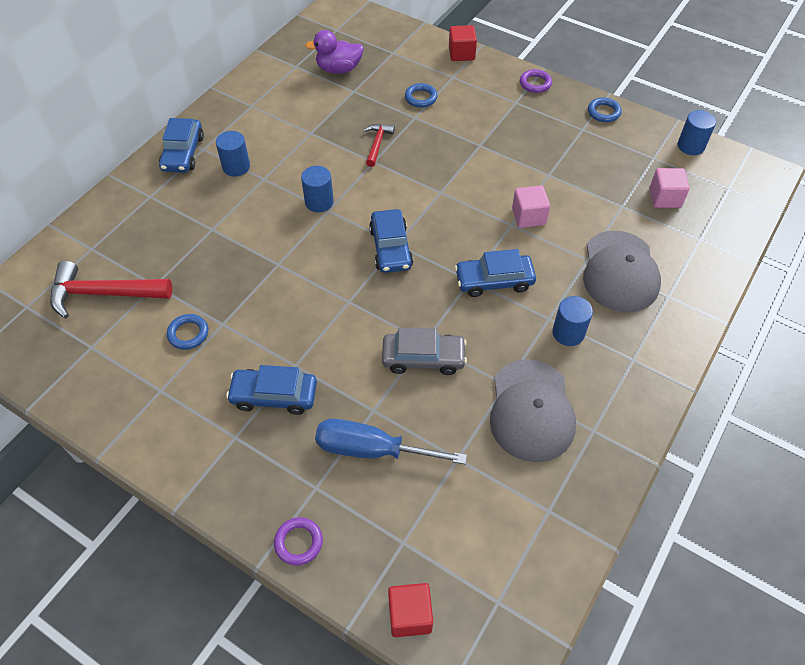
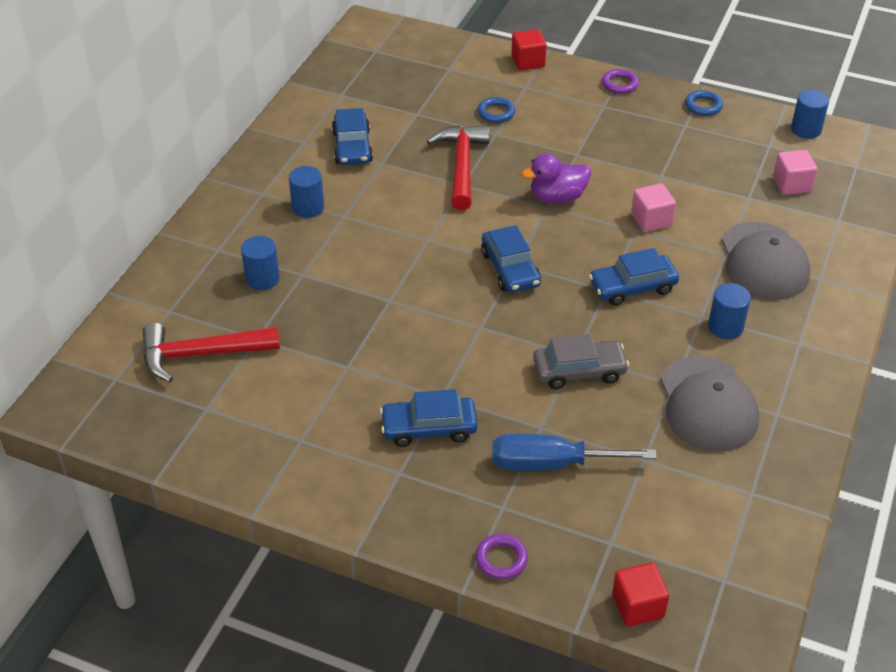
camera: 10 degrees left, 10 degrees down
(183, 153) = (241, 200): blue car -> blue car (352, 147)
(188, 334) = (312, 381): blue ring -> none
(319, 202) = (415, 232): blue cylinder -> blue cylinder (262, 279)
(339, 69) = (392, 93): purple duck -> purple duck (557, 197)
(377, 144) = (462, 166): red hammer -> red hammer, size x1.82

